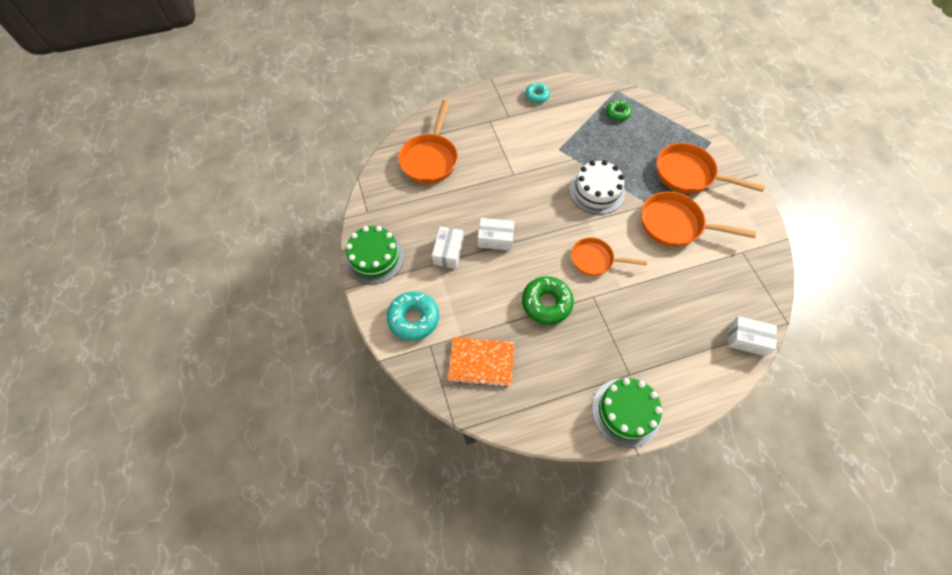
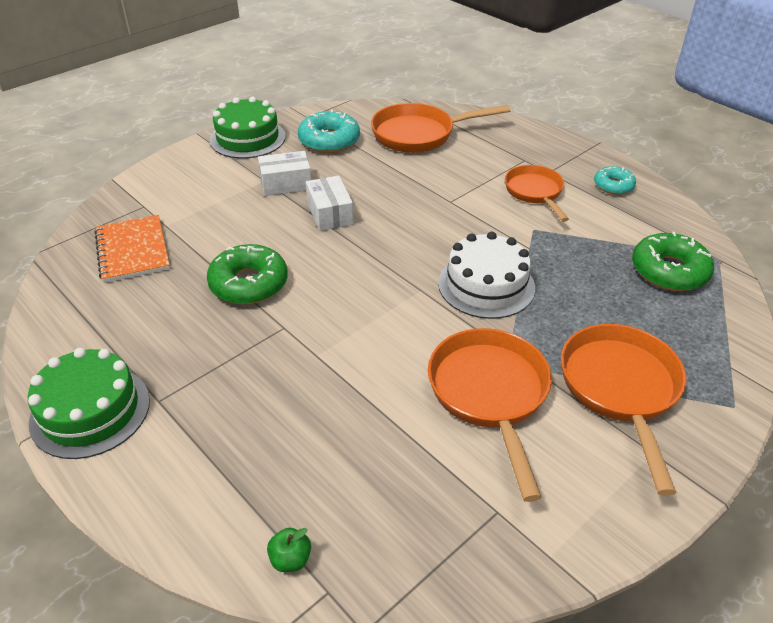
camera: 65 degrees right, 20 degrees down
(413, 318) = (176, 185): turquoise donut -> turquoise donut (329, 140)
(595, 260) = (352, 314): orange pan -> orange pan (535, 192)
(617, 113) = (669, 271): green donut -> green donut, size x1.66
(747, 339) = (290, 559): white box -> green apple

